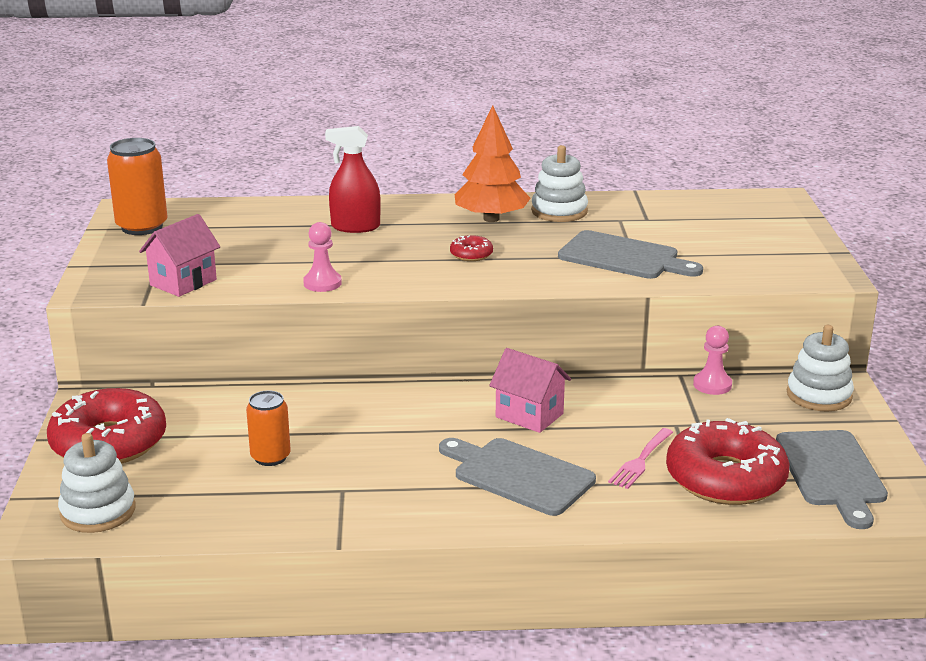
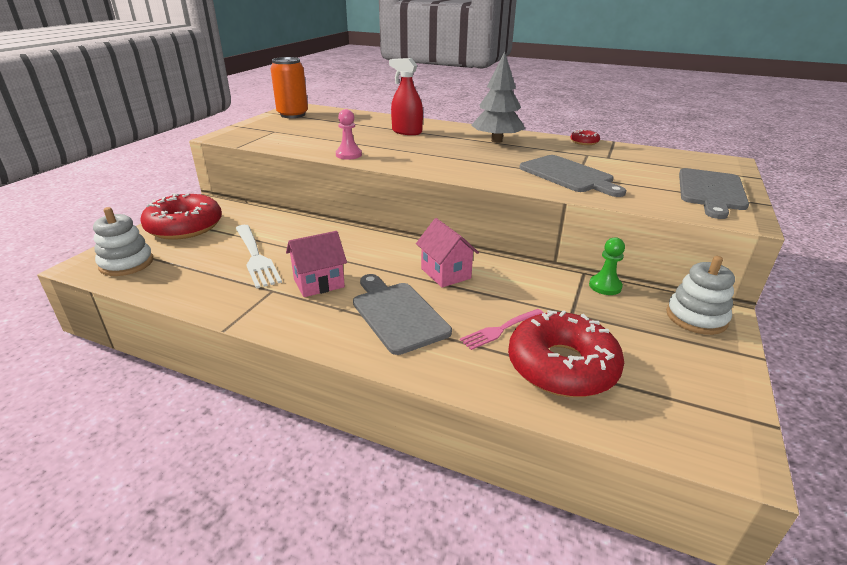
camera: 25 degrees right, 5 degrees up
(183, 282) = (273, 141): pink house -> pink house (319, 283)
(270, 457) = (256, 257): orange can -> white fork
(471, 254) = (461, 156): red donut -> red donut (584, 142)
(491, 219) = (496, 141): orange tree -> grey tree
(559, 211) = (547, 144): white stacking toy -> none
(712, 385) = (605, 286): pink pawn -> green pawn
(831, 472) = (669, 391): grey cutting board -> grey cutting board (711, 191)

